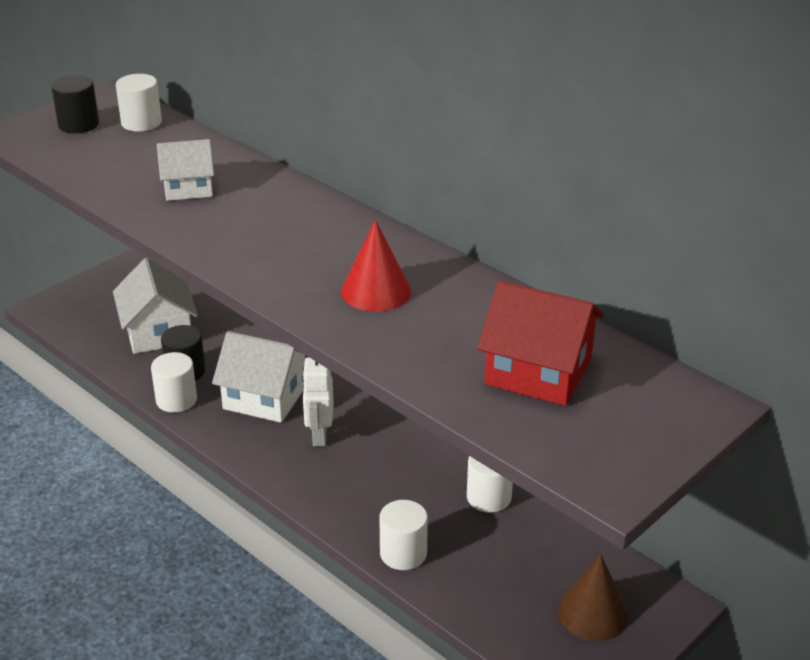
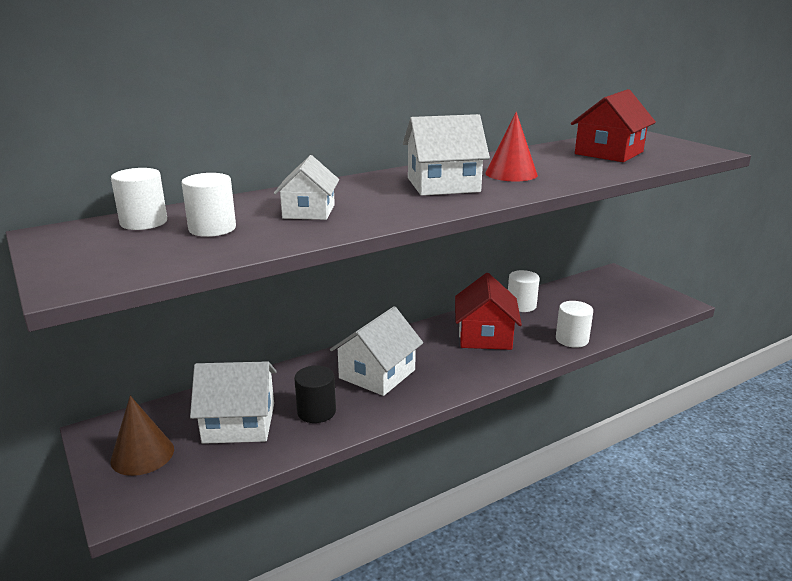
camera: 75 degrees left, 10 degrees down
(78, 124) = (103, 248): black cylinder -> none
(176, 400) = (357, 420): white cylinder -> white cylinder (212, 228)
(306, 248) = (443, 185): none -> white house
(319, 435) = (437, 355): white robot -> none
(382, 470) = (485, 336): none -> red house
(593, 613) = (622, 292): brown cone -> brown cone (142, 454)

